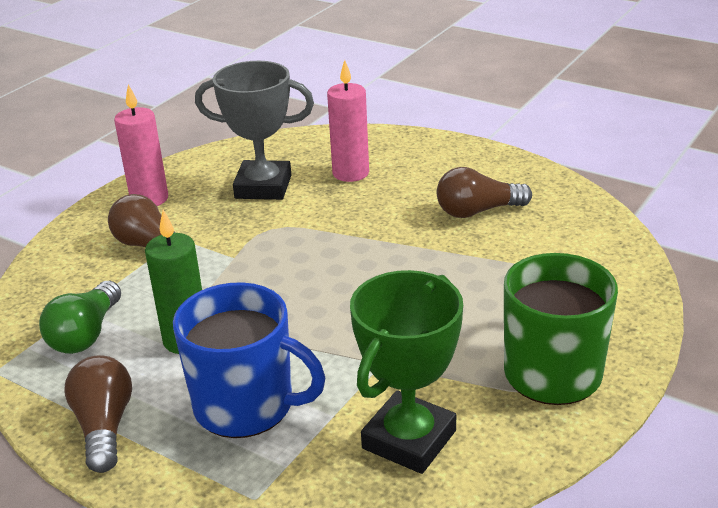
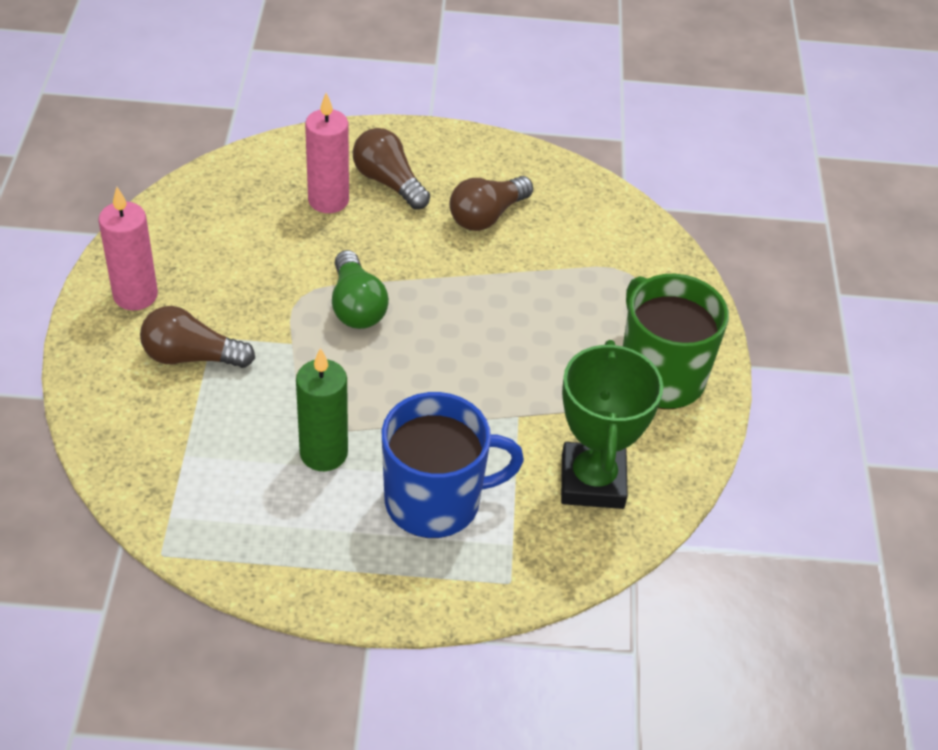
camera: 35 degrees left, 15 degrees up
(86, 334) = (217, 481): green light bulb -> green light bulb (356, 306)
(104, 426) = (324, 569): brown light bulb -> brown light bulb (388, 182)
(263, 187) = (249, 244): grey trophy -> none

